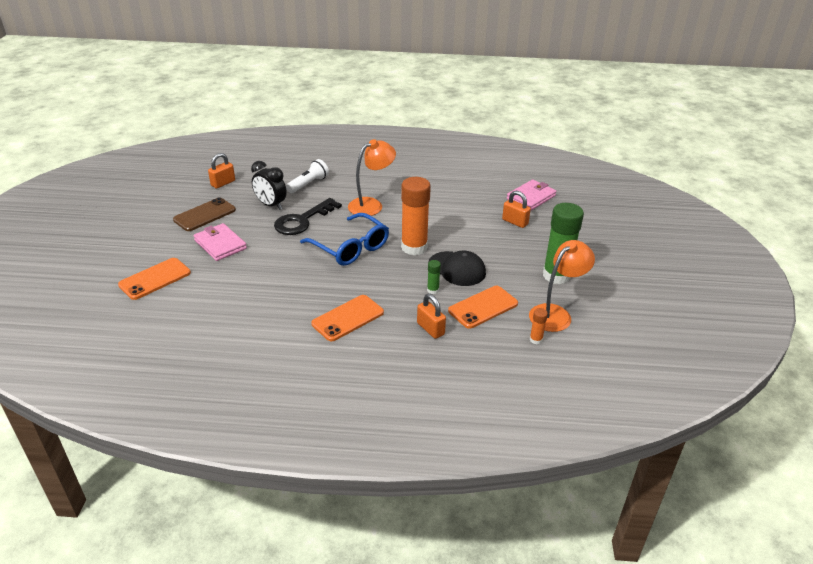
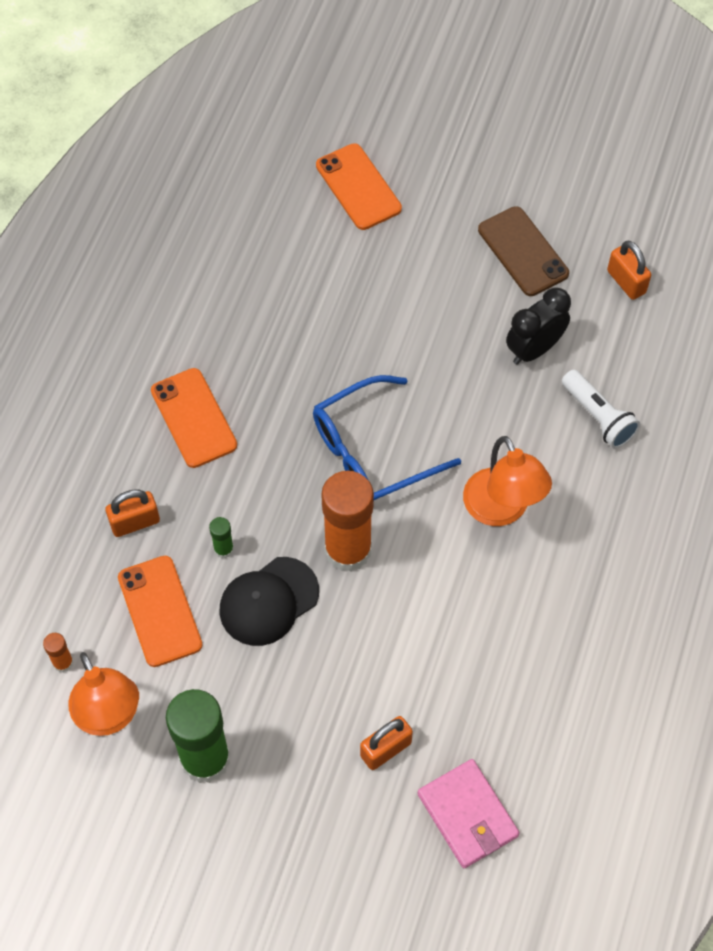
camera: 105 degrees right, 25 degrees up
(220, 244) = (428, 269): pink wallet -> none
(302, 220) = (473, 392): black key -> none

